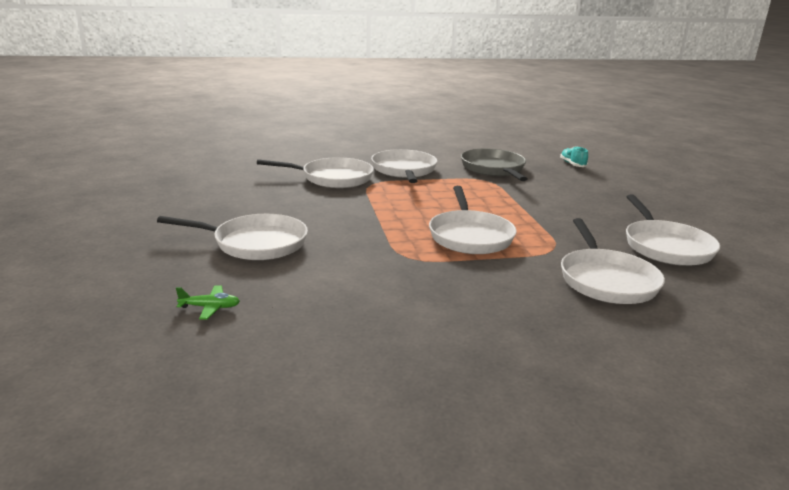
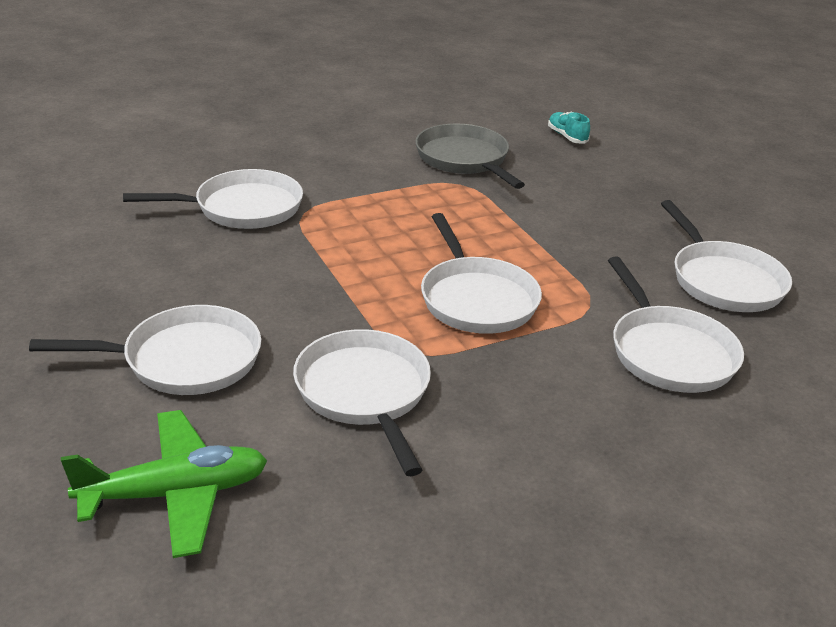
camera: 15 degrees left, 10 degrees up
(210, 307) = (175, 494): green plane -> green plane, size x2.20
(404, 170) = (340, 178): white pan -> white pan (365, 393)

